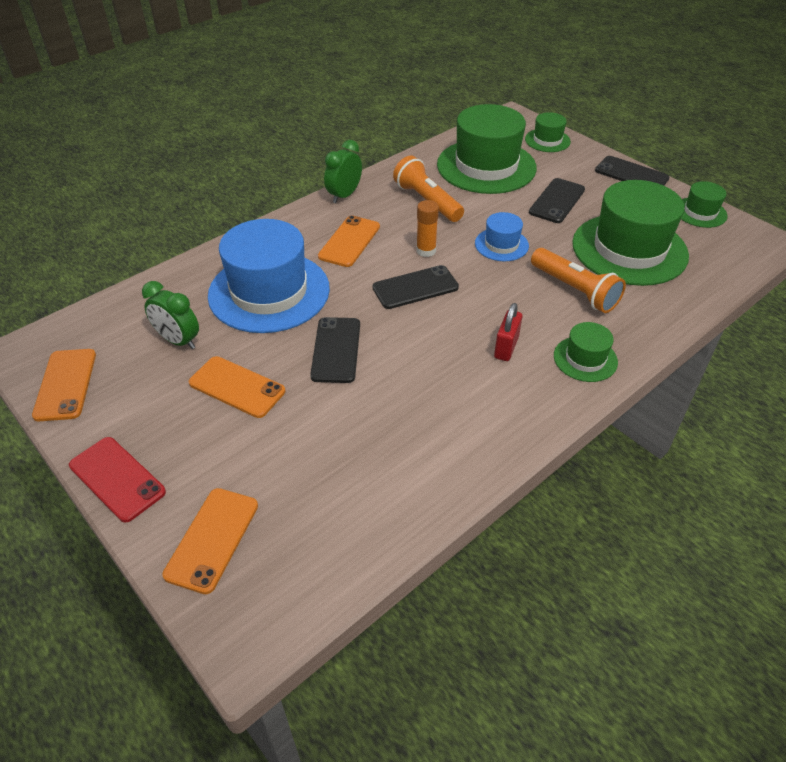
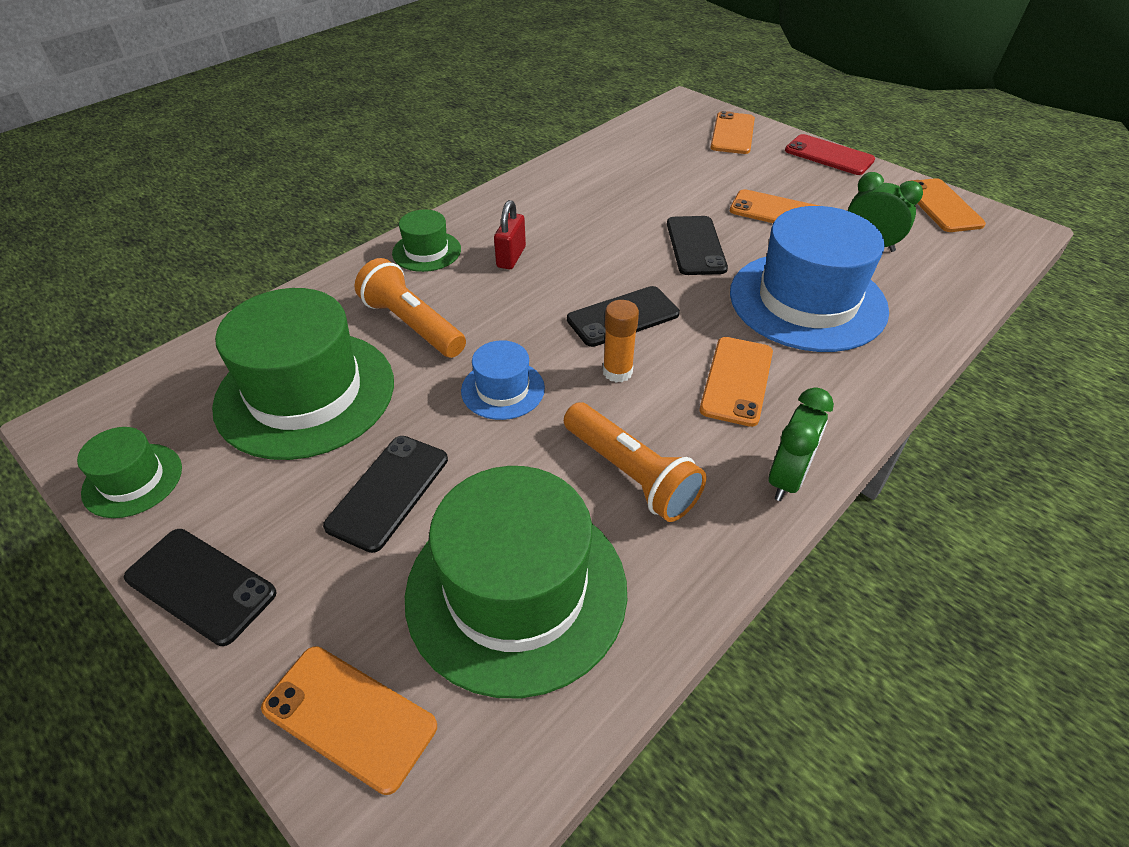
camera: 175 degrees right, 0 degrees up
(547, 140) = (349, 717): green hat -> orange phone

